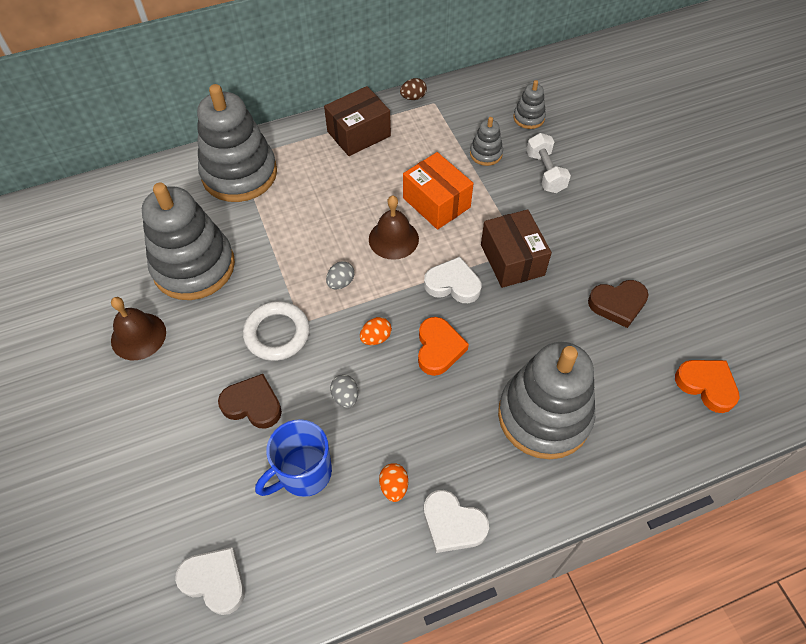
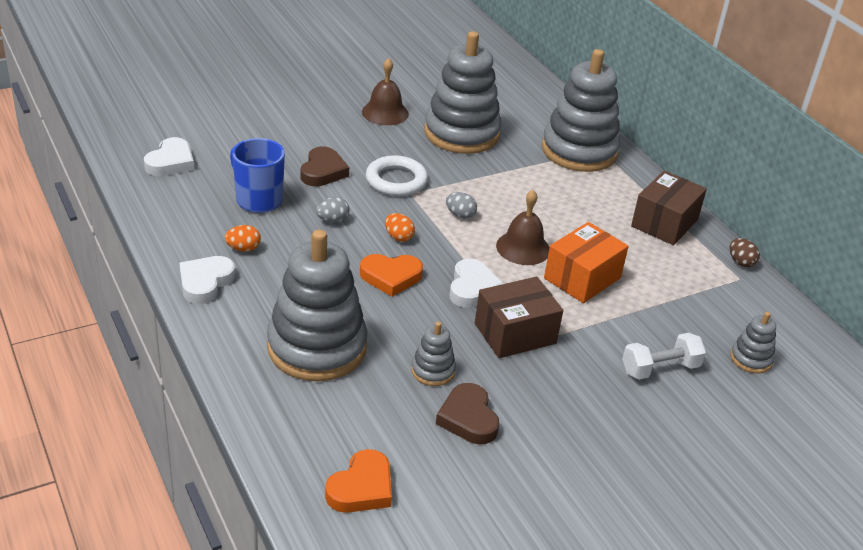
camera: 80 degrees right, 20 degrees down
(359, 134) = (664, 223): brown box -> brown box turned 75 degrees clockwise
(486, 154) = (672, 318): grey stacking toy -> grey stacking toy (433, 371)

